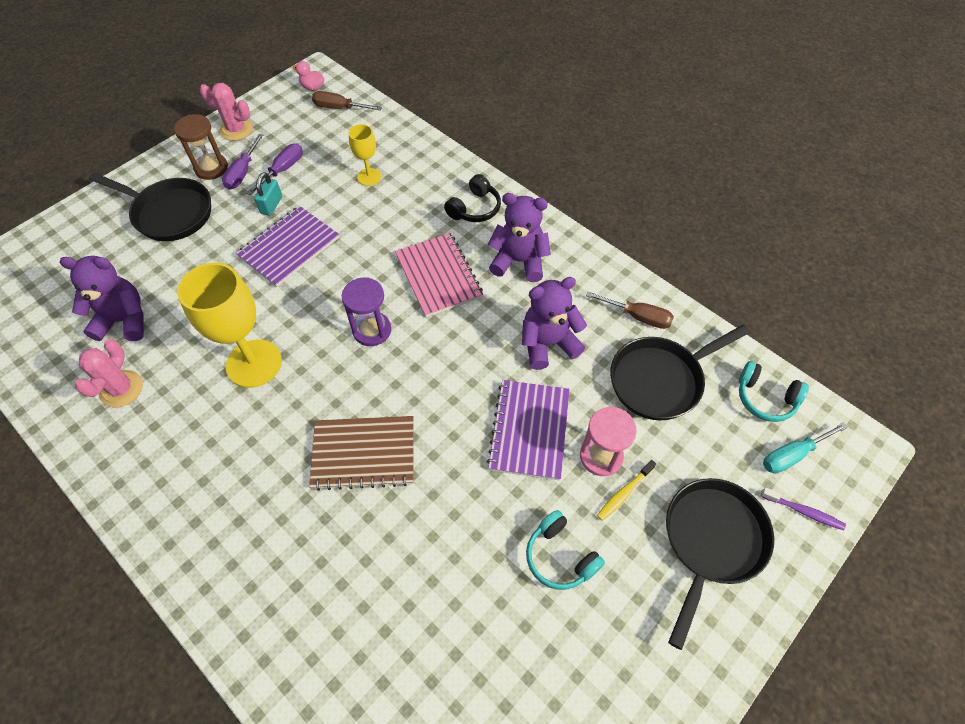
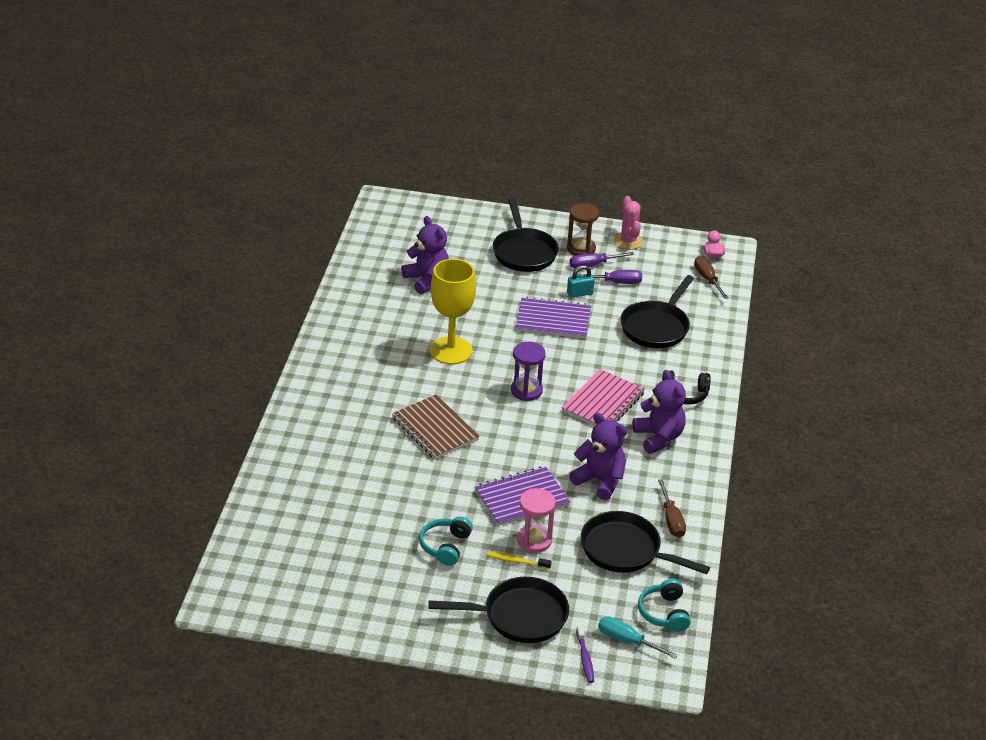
camera: 55 degrees right, 20 degrees down
(121, 389) = (382, 306): pink cactus -> none
(369, 177) = (656, 327): yellow goblet -> black pan

